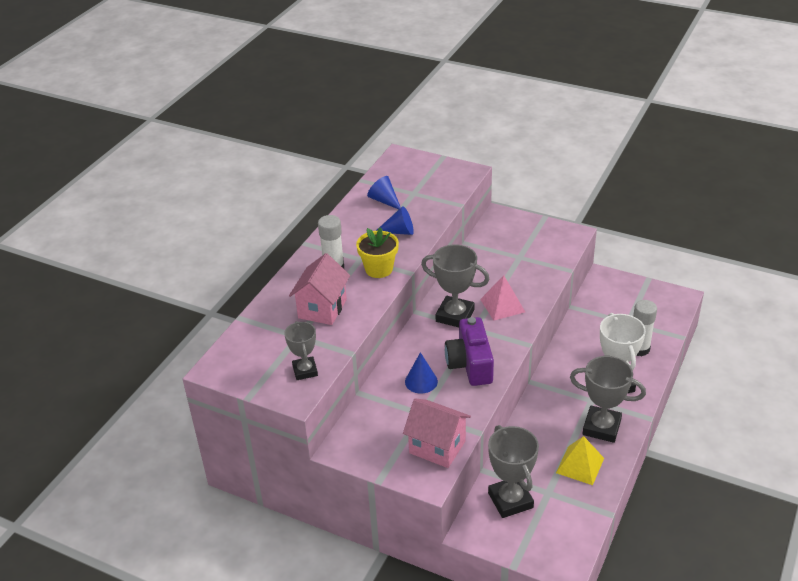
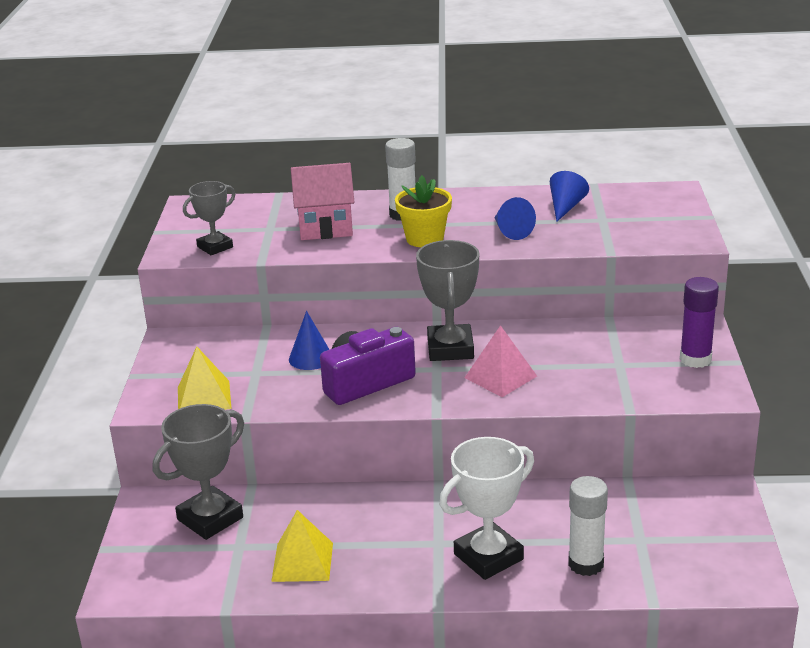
camera: 65 degrees right, 10 degrees down
(437, 447) = (204, 397): pink house -> yellow pyramid
(533, 229) = (695, 359): none -> purple glue stick
(601, 427) = (388, 564): grey trophy -> none

